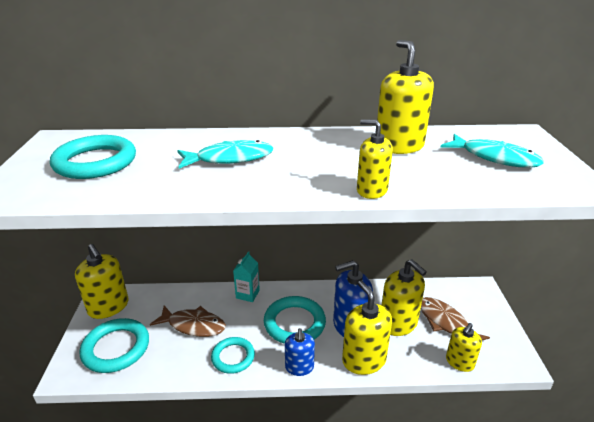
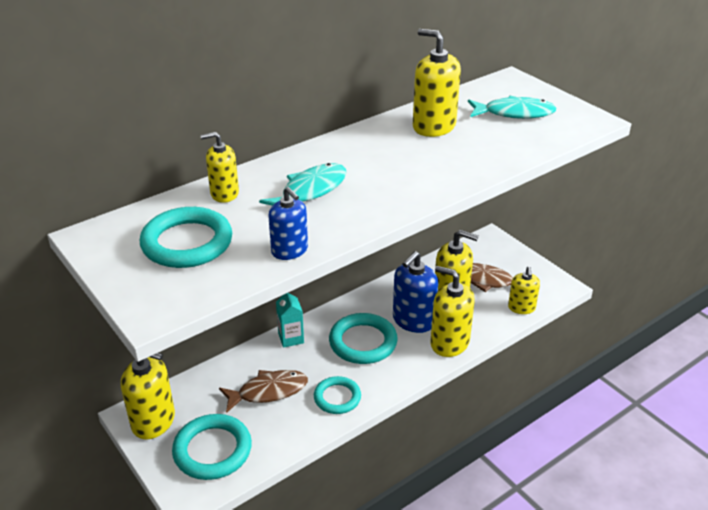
camera: 35 degrees left, 5 degrees up
(299, 367) = (403, 375): blue soap dispenser -> blue soap dispenser (289, 250)
(371, 190) = (461, 177): yellow soap dispenser -> yellow soap dispenser (224, 193)

